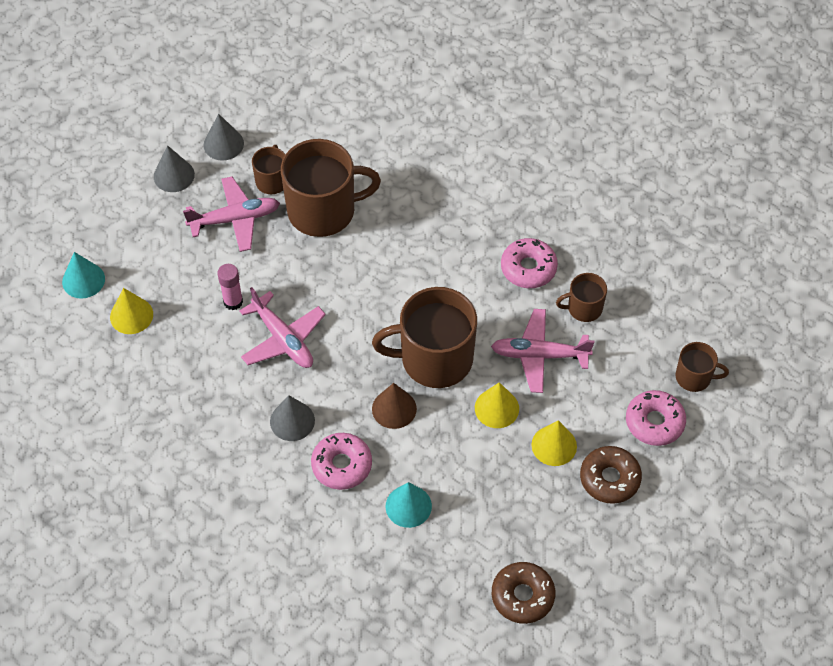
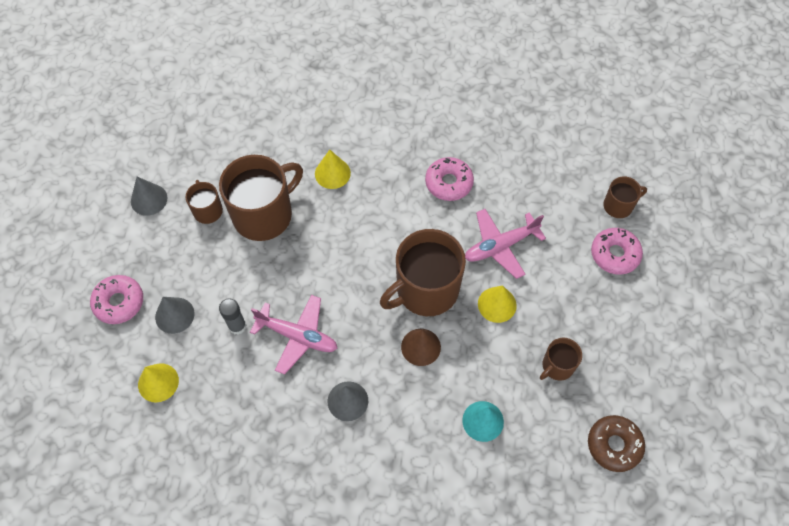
camera: 30 degrees left, 5 degrees up
(83, 280) = (97, 373): turquoise cone -> none
(174, 175) = (122, 245): grey cone -> grey cone (174, 315)
(233, 302) = (237, 326): pink glue stick -> grey glue stick
(235, 219) = (197, 257): pink plane -> none
(342, 465) = (410, 416): pink donut -> pink donut (119, 302)
(554, 445) = (557, 311): yellow cone -> yellow cone (332, 173)
(583, 308) = (508, 193): brown mug -> brown mug (557, 366)
(609, 479) = (613, 315): brown donut -> none

